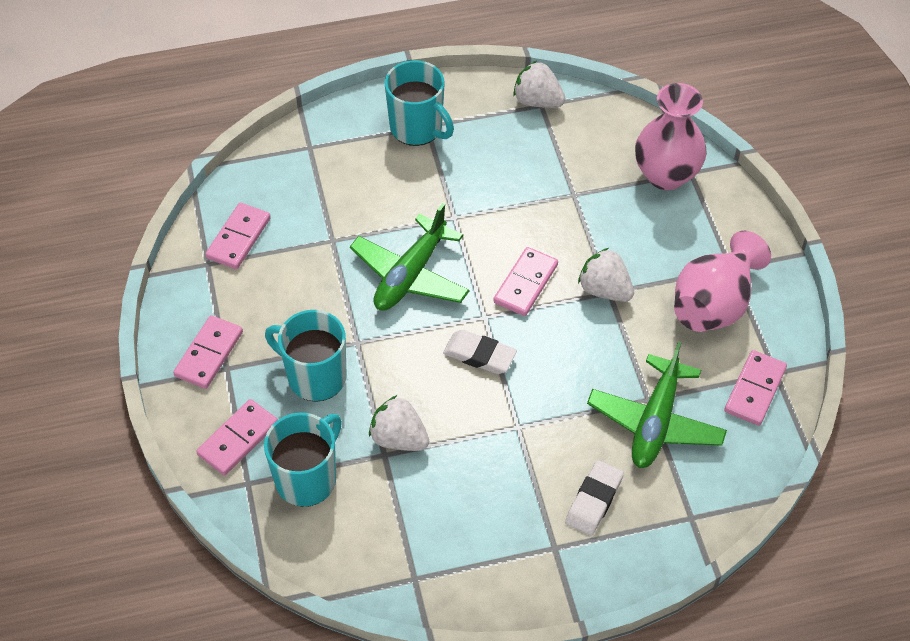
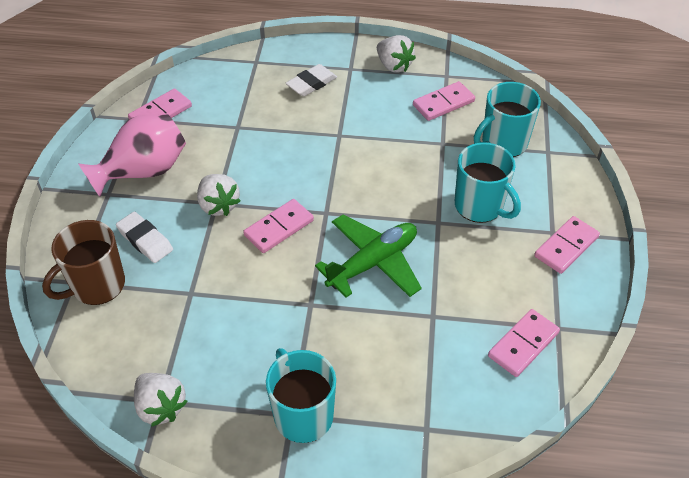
camera: 160 degrees left, 5 degrees down
(238, 439) = (550, 180): pink domino -> pink domino (443, 103)
(399, 438) = (428, 149): white strawberry -> white strawberry (394, 66)
(479, 355) = (344, 186): white eraser -> white eraser (145, 240)
(655, 422) = (242, 113): green plane -> none
(666, 175) = (96, 286): pink vase -> brown mug

